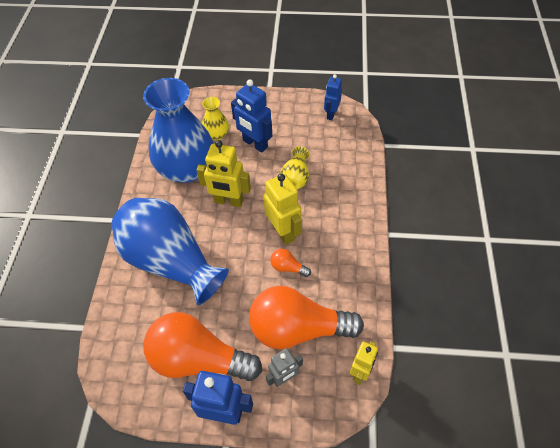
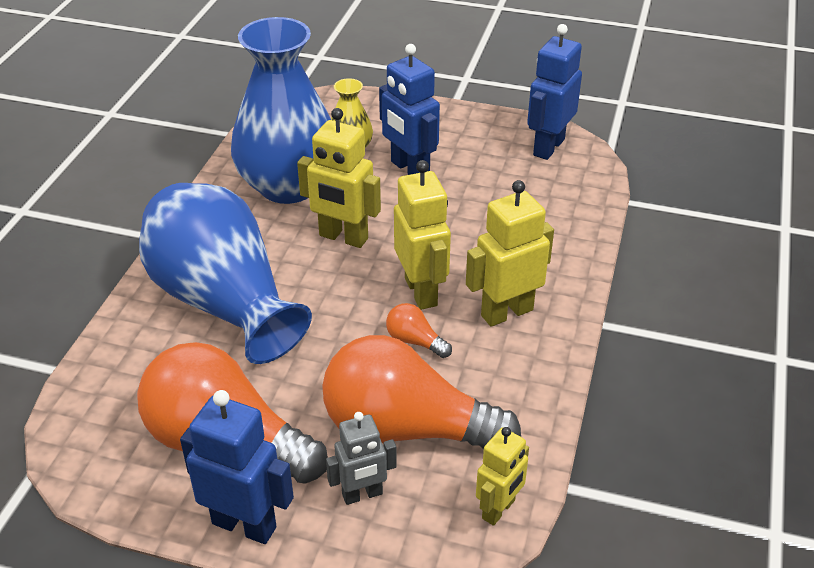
camera: 10 degrees right, 15 degrees down
(296, 178) = (464, 222): yellow vase -> none
(331, 114) = (548, 147): blue robot -> blue robot, size x1.57
(334, 237) = (506, 312): none -> yellow robot

